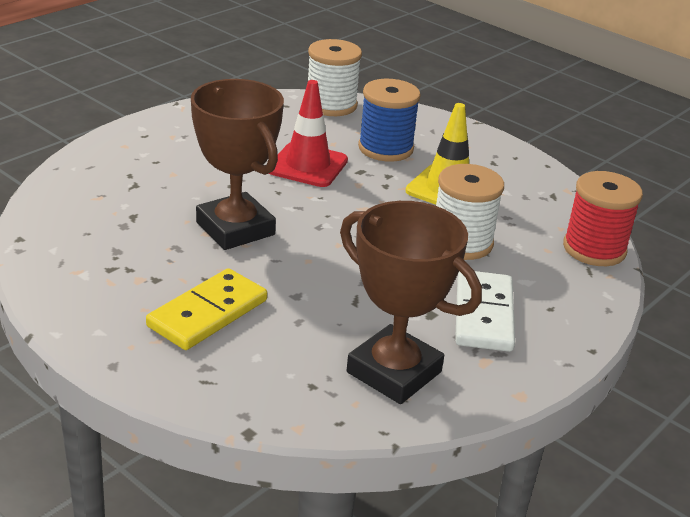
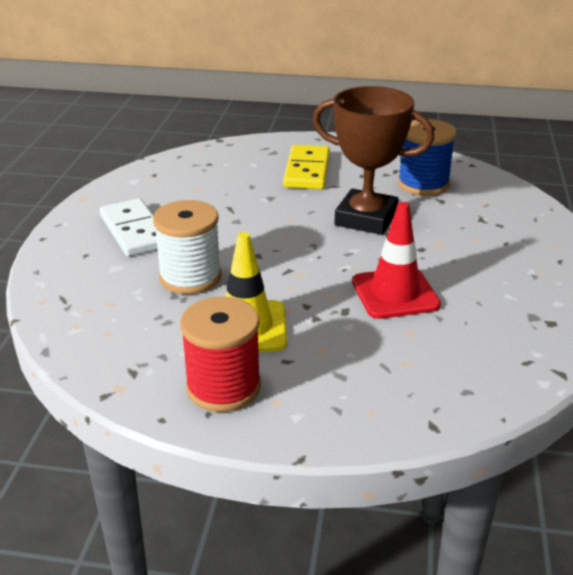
camera: 150 degrees right, 0 degrees up
(331, 105) = (487, 389): white spool -> none
(385, 148) = (354, 350): blue spool -> blue spool (423, 184)
(394, 372) = (169, 182): brown trophy -> none
(594, 249) = (64, 321): red spool -> red spool (223, 387)

